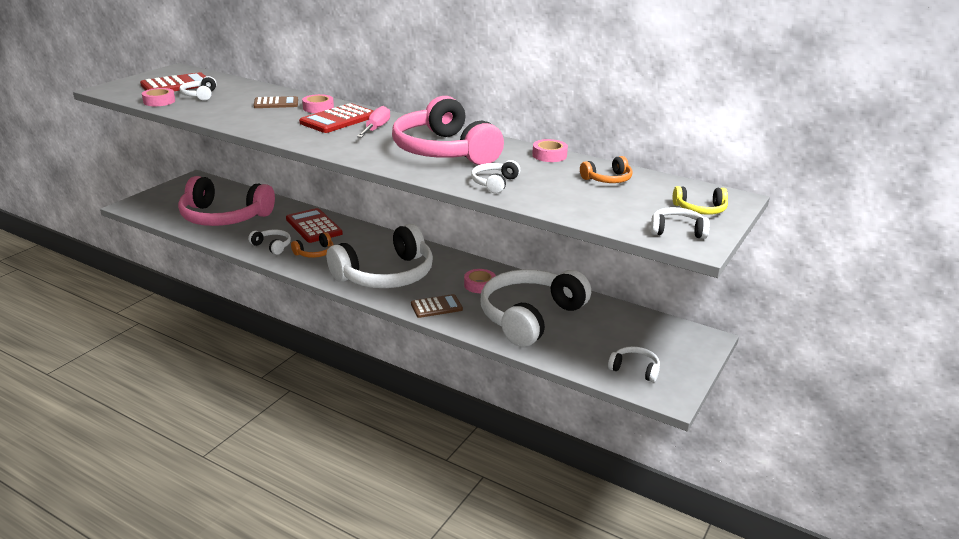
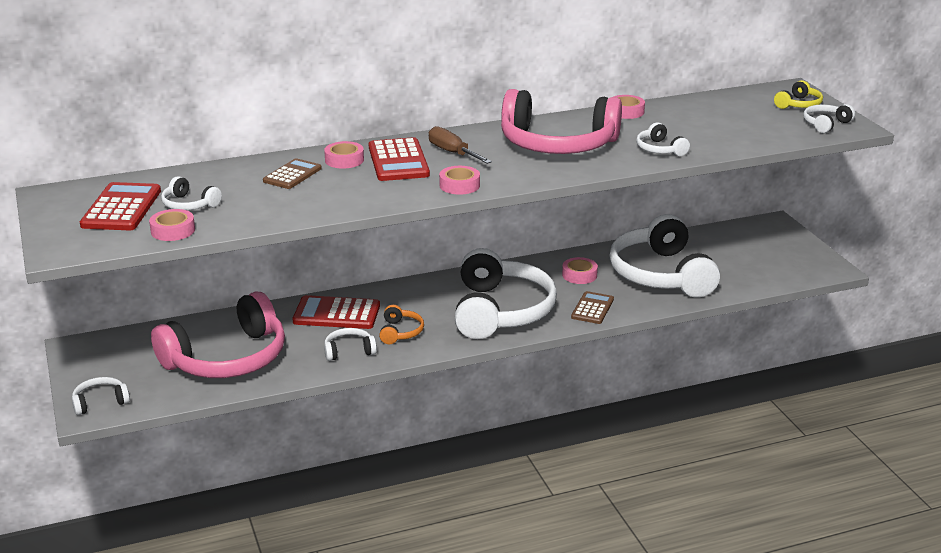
camera: 50 degrees left, 0 degrees up
(323, 143) = (459, 185): none -> pink tape
(376, 128) = (453, 153): pink screwdriver -> brown screwdriver
(607, 179) = (705, 111): orange headphones -> none
(635, 369) = (785, 266): white headphones -> white headphones (100, 402)

